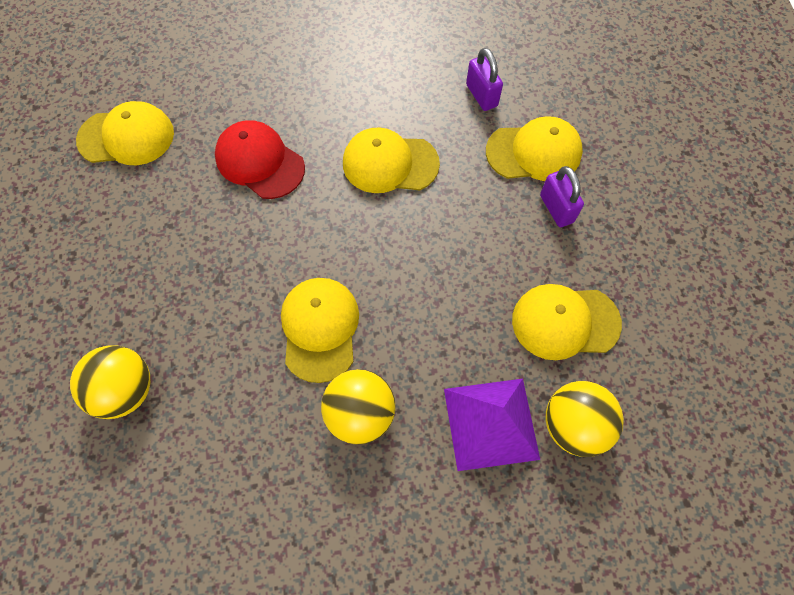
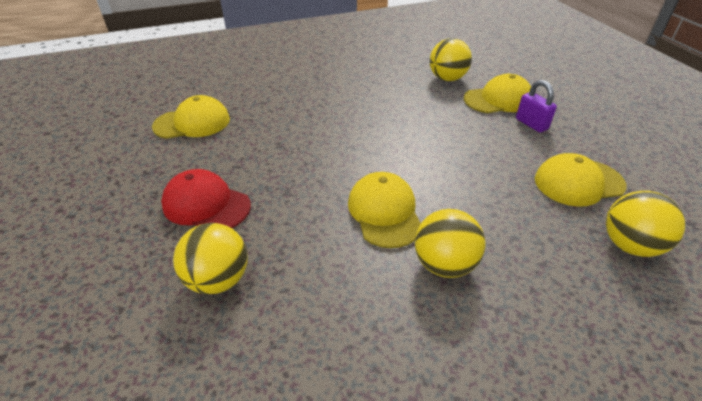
camera: 10 degrees left, 25 degrees down
(260, 162) = (301, 124): red cap -> red cap (206, 205)
(390, 163) = (399, 115): yellow cap -> none
(481, 95) = (447, 78): purple padlock -> yellow ball
(491, 423) = (561, 254): purple pyramid -> none

